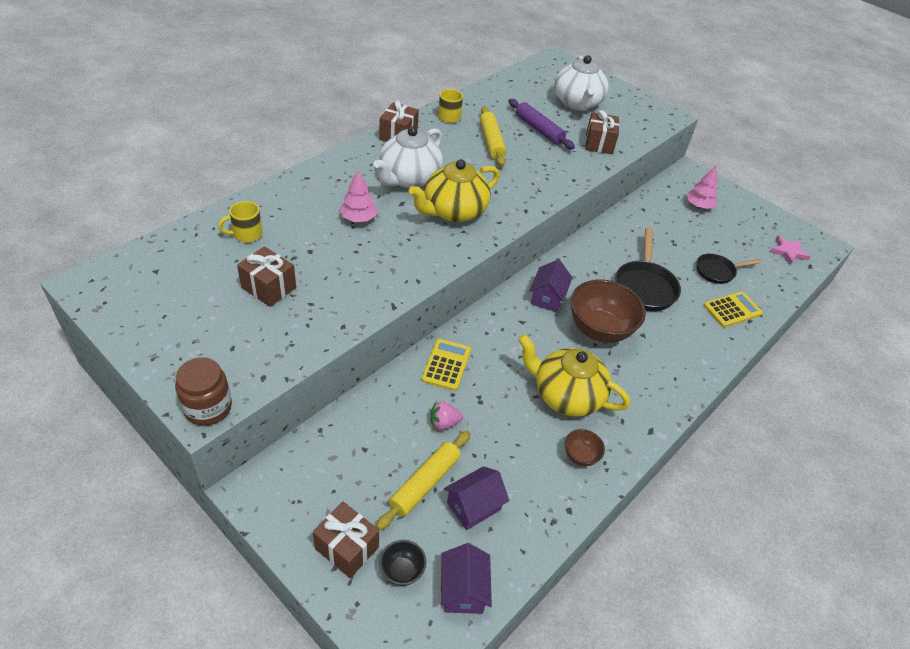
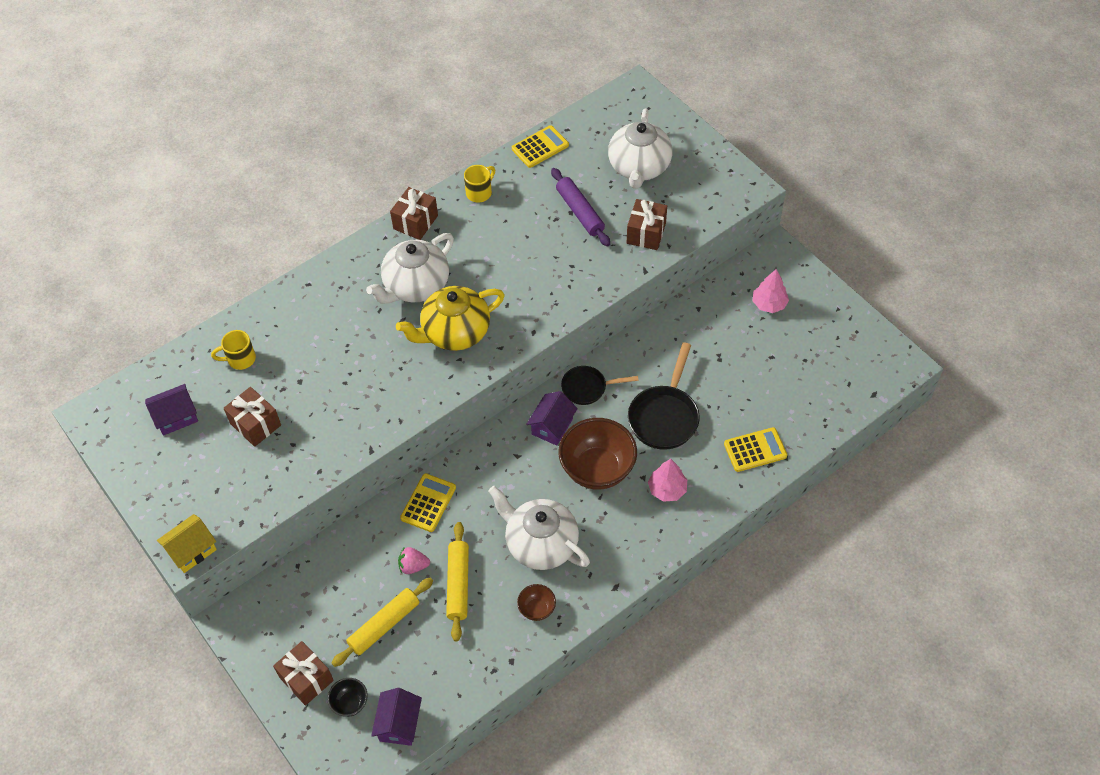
camera: 15 degrees right, 10 degrees up
(208, 408) = (192, 550): brown jar -> yellow house
(358, 218) = (354, 340): pink tree -> pink tree (667, 489)
(474, 506) = (424, 650): purple house -> purple house (176, 417)
(491, 142) = (519, 231): yellow rolling pin -> yellow rolling pin (458, 584)
(492, 90) = (540, 147): none -> yellow calculator
(566, 395) = (540, 543): yellow teapot -> white teapot
(717, 271) = (757, 398): black pan -> black pan (588, 388)
(788, 252) = (855, 374): pink star -> none

